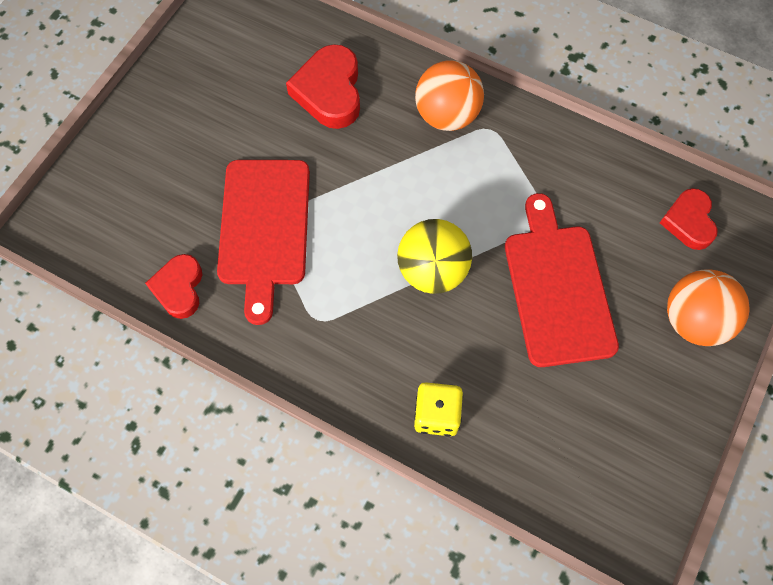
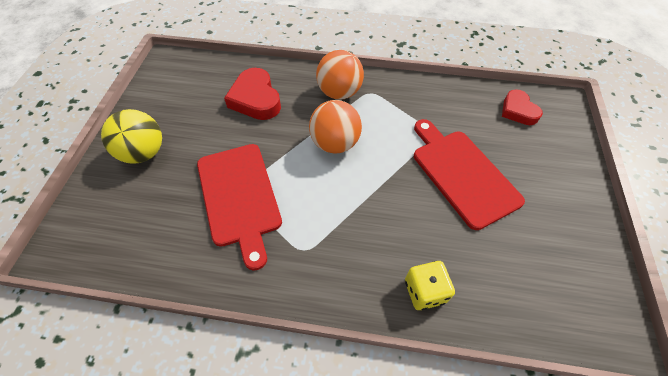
camera: 20 degrees left, 10 degrees down
(179, 288) = (184, 262): red heart -> none
(432, 271) = (373, 189): yellow ball -> yellow ball (144, 153)
(694, 321) = (557, 167): orange ball -> orange ball (335, 143)

